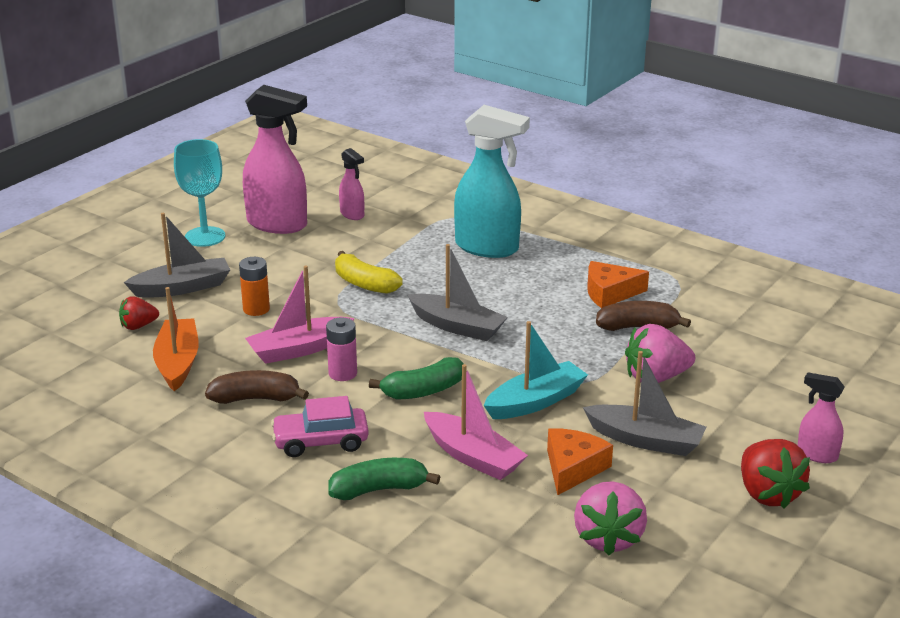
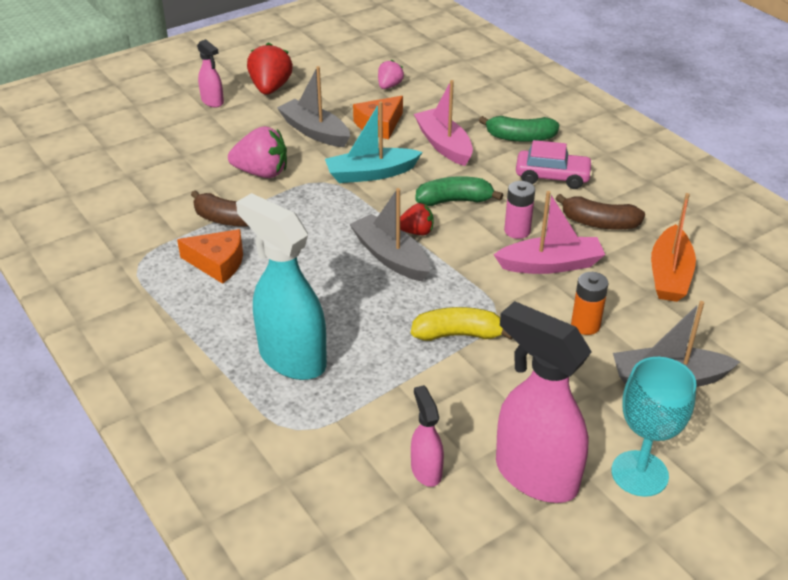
camera: 160 degrees left, 10 degrees up
(138, 326) = (714, 331): red strawberry -> red strawberry (416, 232)
(364, 284) = (458, 334): yellow banana -> yellow banana turned 60 degrees counterclockwise
(608, 538) = (389, 86): pink strawberry -> pink strawberry, size x0.59

